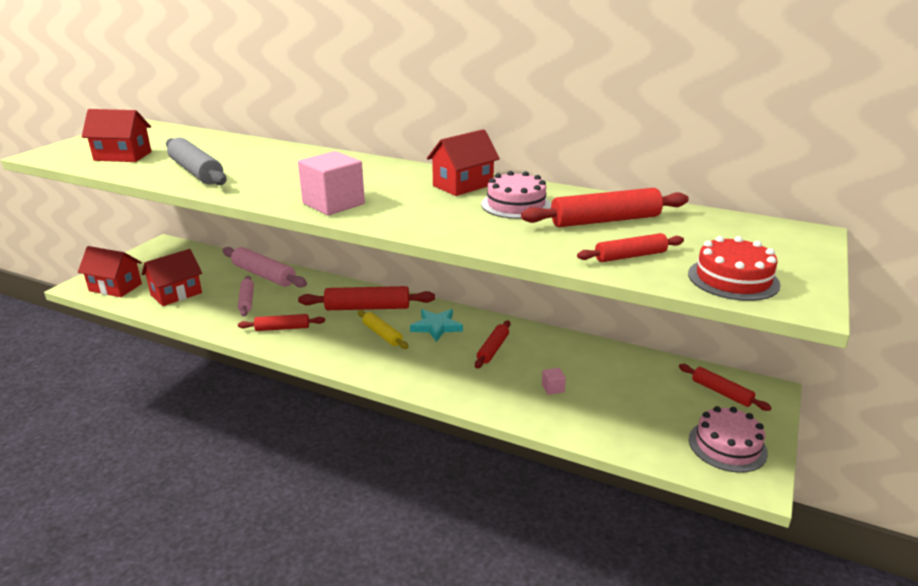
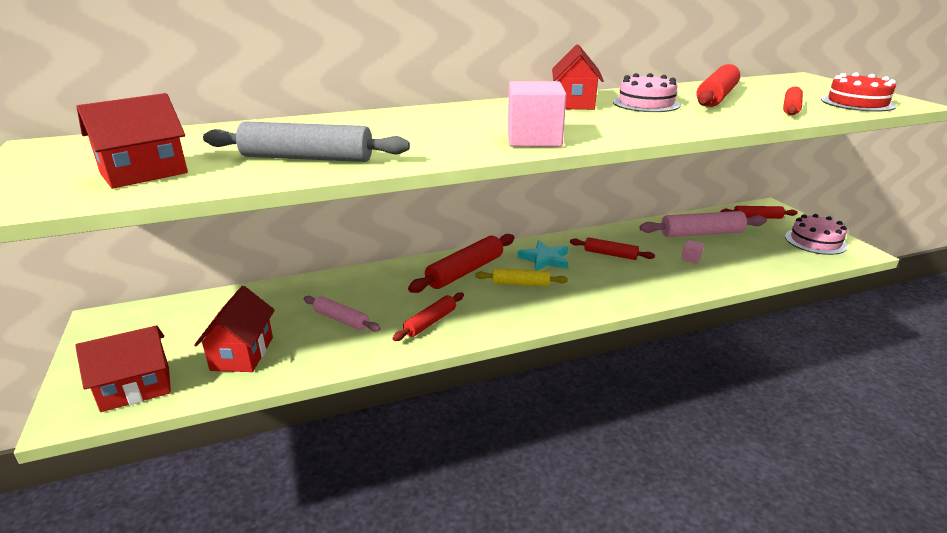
camera: 45 degrees left, 0 degrees up
(264, 275) = (308, 292): pink rolling pin -> pink rolling pin (701, 233)
(493, 349) = (610, 254): red rolling pin -> red rolling pin turned 45 degrees counterclockwise

